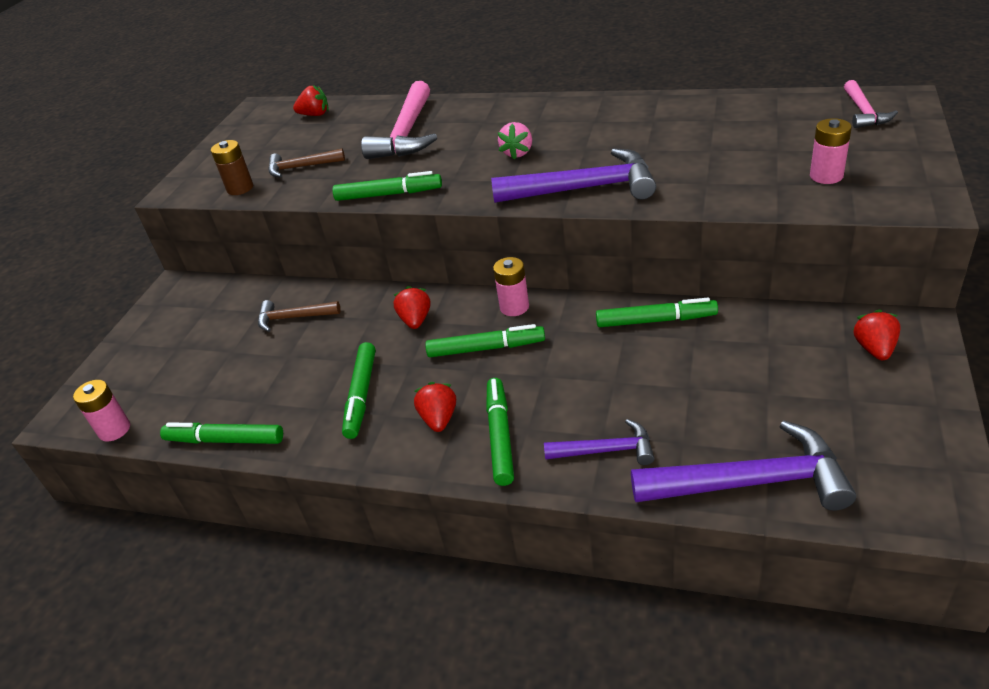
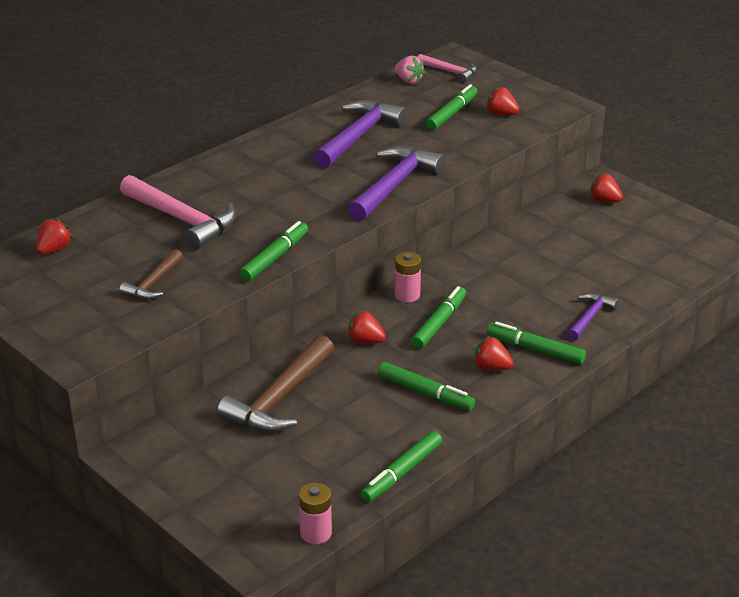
camera: 65 degrees left, 5 degrees down
(240, 188) = (138, 323): brown battery -> none
(293, 318) = (279, 398): brown hammer -> brown hammer, size x1.80
(517, 153) = (301, 189): pink strawberry -> pink strawberry (408, 80)
(655, 320) = (493, 251): green marker -> green marker (451, 113)
(751, 482) = (661, 283): purple hammer -> purple hammer (358, 136)
(826, 176) = (501, 114): pink battery -> red strawberry

